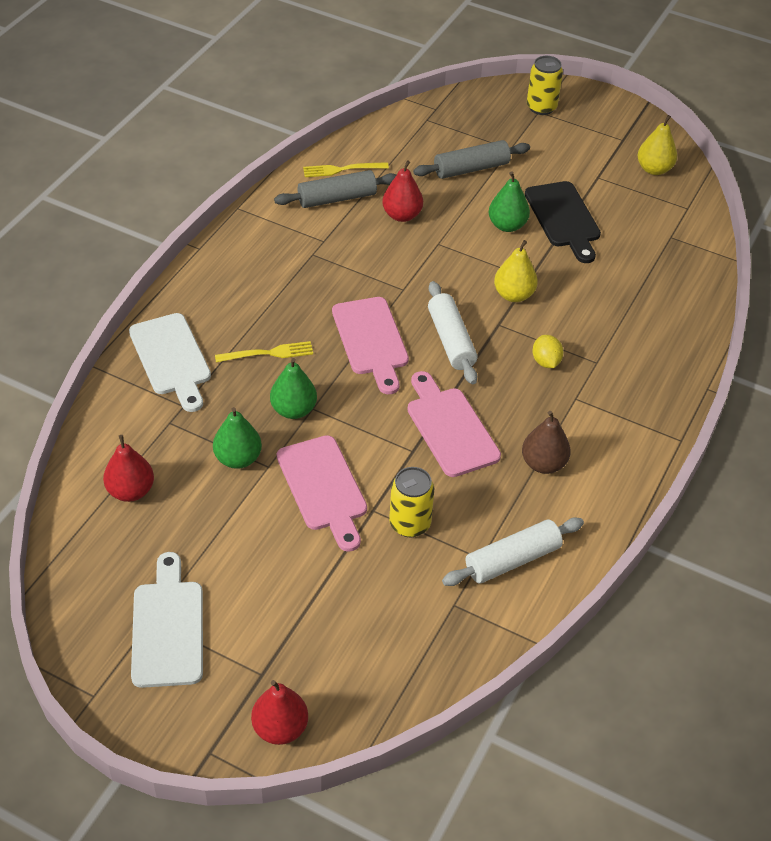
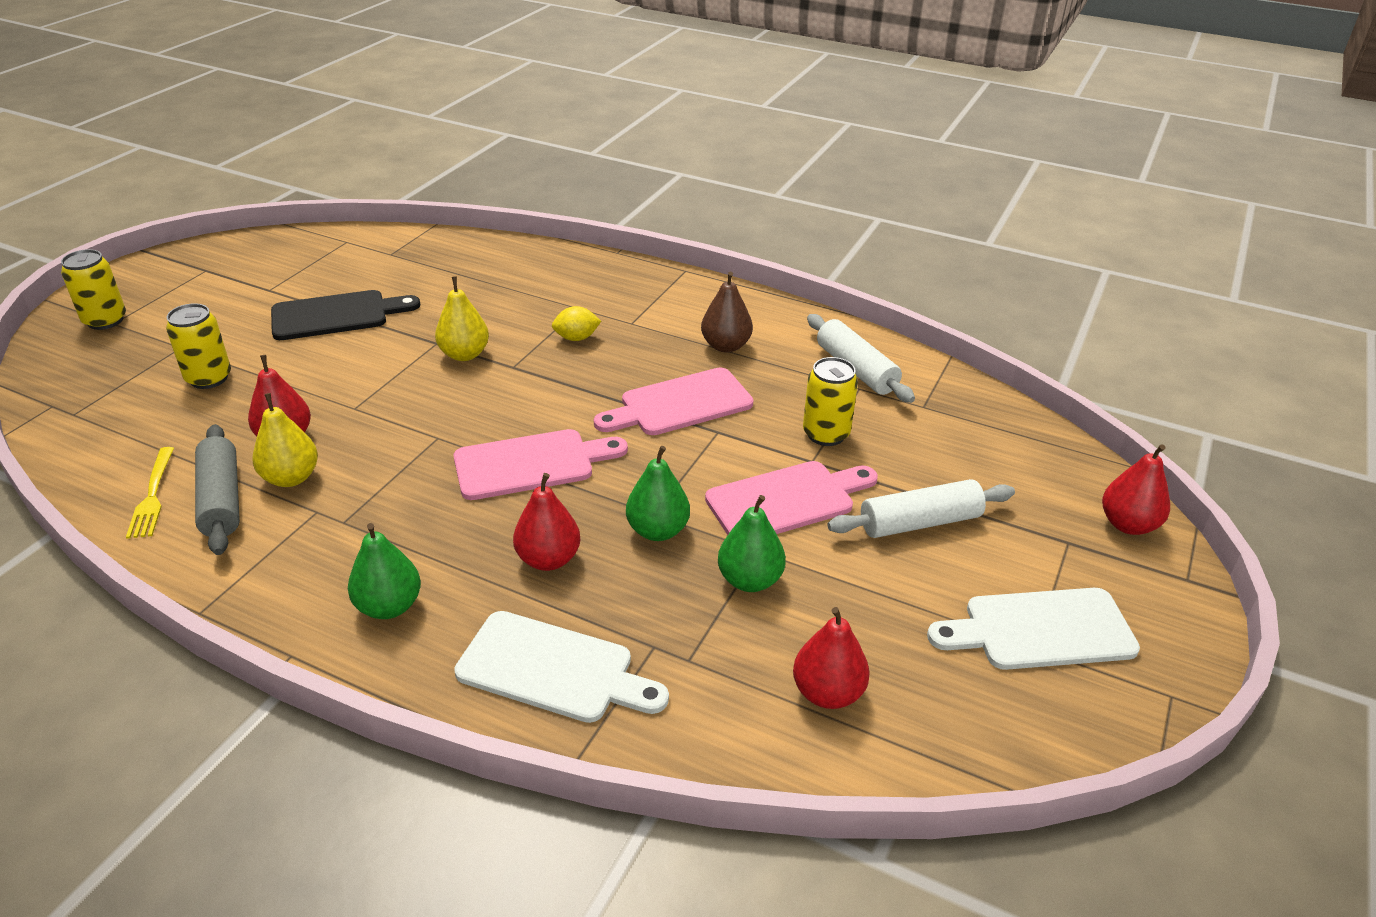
camera: 90 degrees left, 10 degrees down
(171, 358) = (553, 669): white cutting board -> white cutting board turned 45 degrees clockwise
(268, 353) = (548, 559): yellow fork -> red pear
(451, 340) = (537, 401): white rolling pin -> white rolling pin (919, 522)
(471, 169) = (209, 378): grey rolling pin -> yellow can
(507, 225) = (336, 354): green pear -> green pear (389, 606)
(654, 169) = (271, 255): yellow pear -> yellow pear (291, 478)

